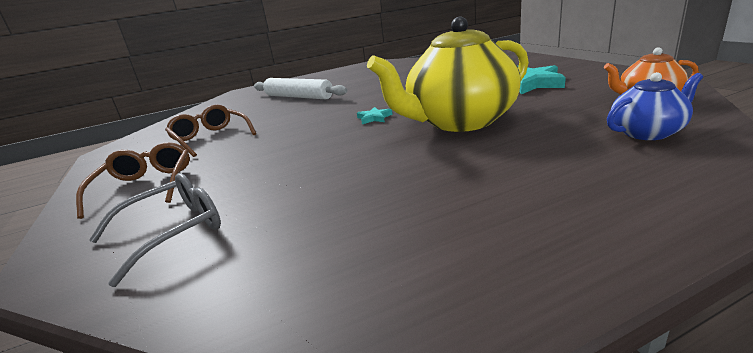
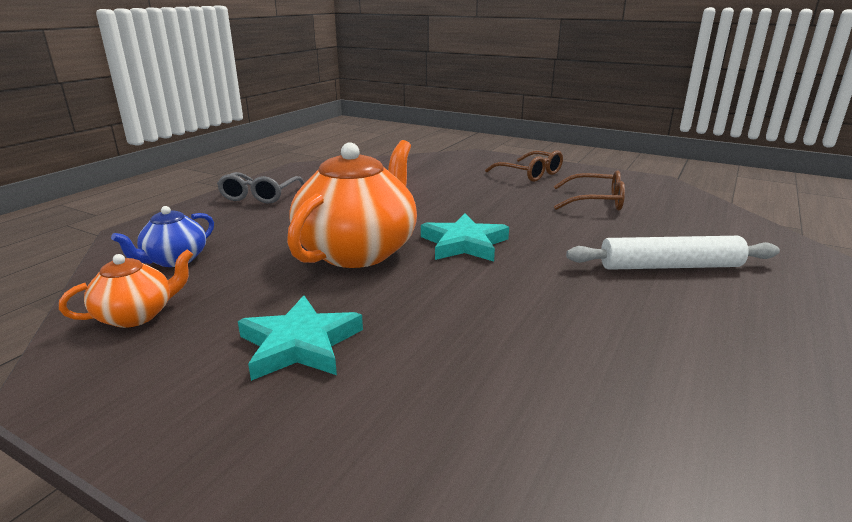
camera: 140 degrees right, 0 degrees up
(174, 231) = (450, 167): grey glasses -> grey glasses (260, 195)
(374, 118) = (464, 243): turquoise star -> turquoise star, size x2.06
(459, 121) = (358, 251): yellow teapot -> orange teapot

